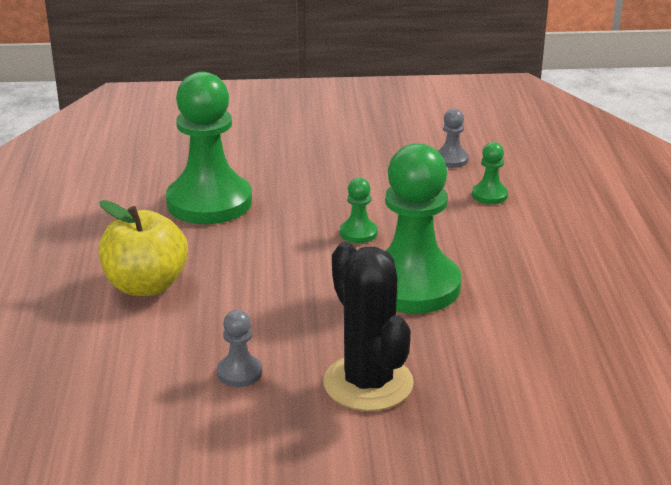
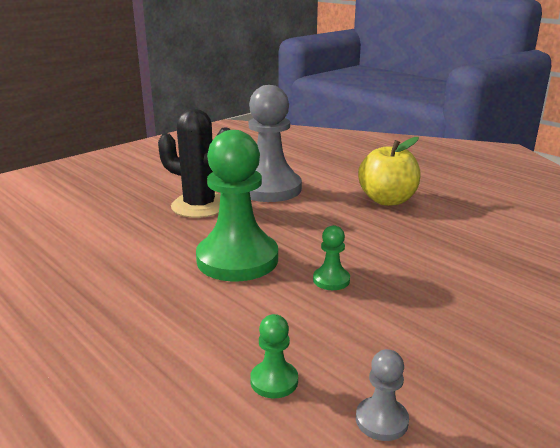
camera: 140 degrees right, 5 degrees down
(209, 202) = (471, 255): green pawn -> none
(239, 373) = (269, 189): grey pawn -> grey pawn, size x2.35

